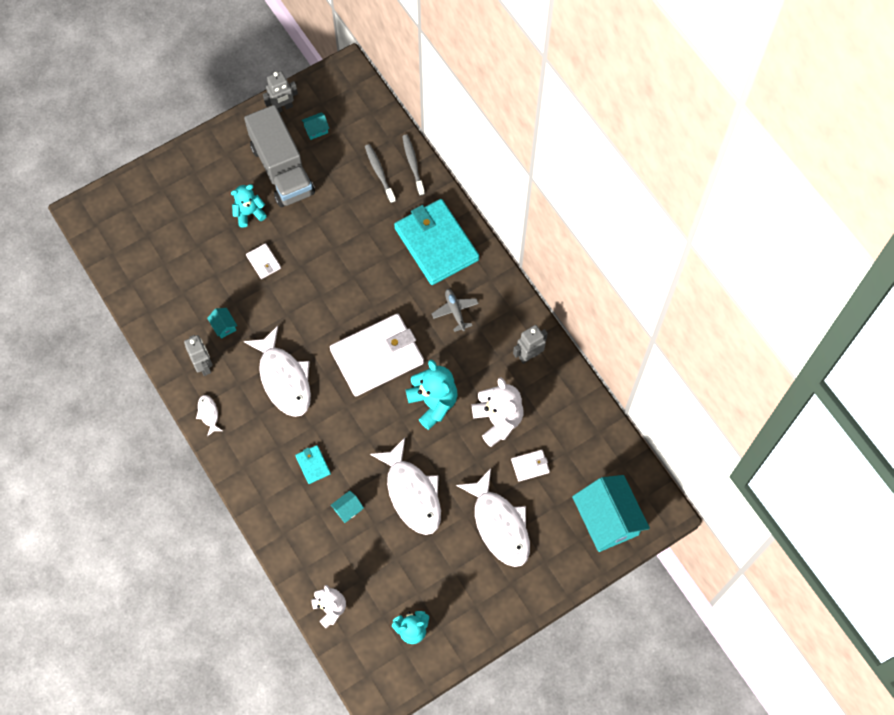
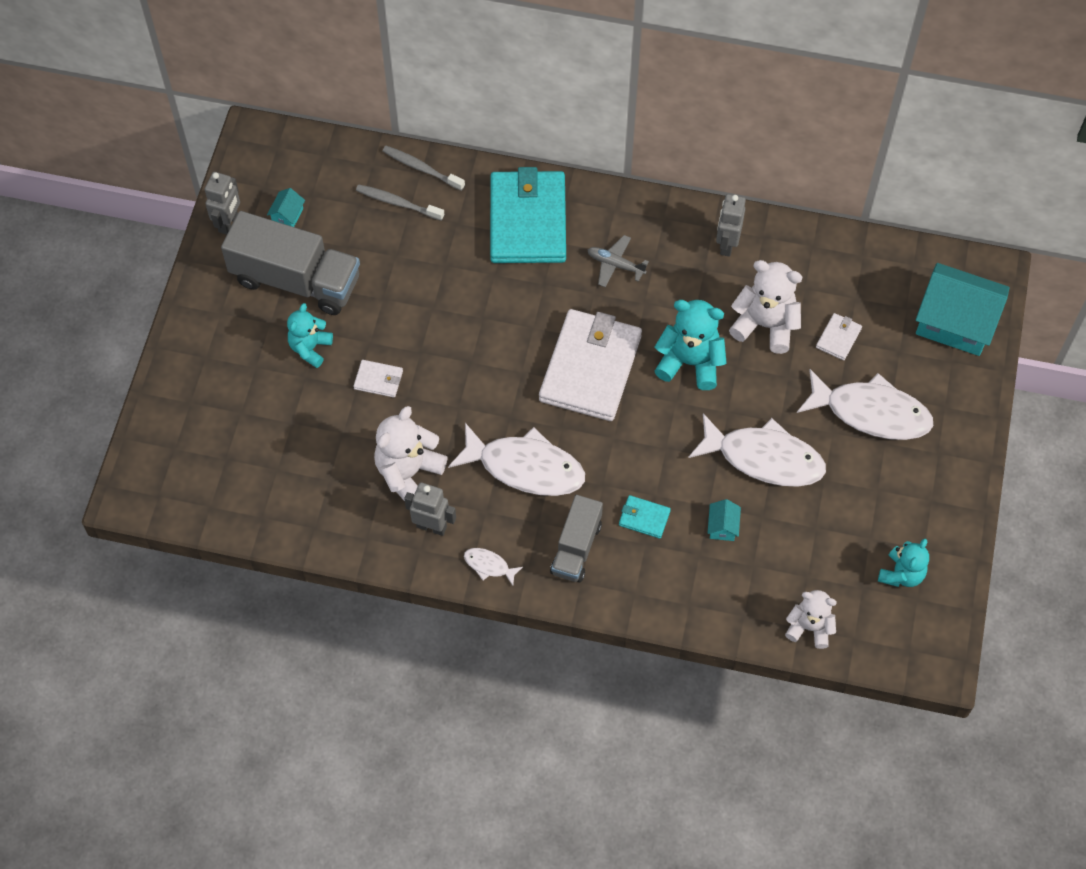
camera: 45 degrees left, 5 degrees down
(224, 326) = (408, 473): turquoise house -> white teddy bear
(261, 447) = (576, 548): none -> grey truck
(436, 244) = (528, 221): turquoise wallet -> turquoise wallet turned 75 degrees clockwise

